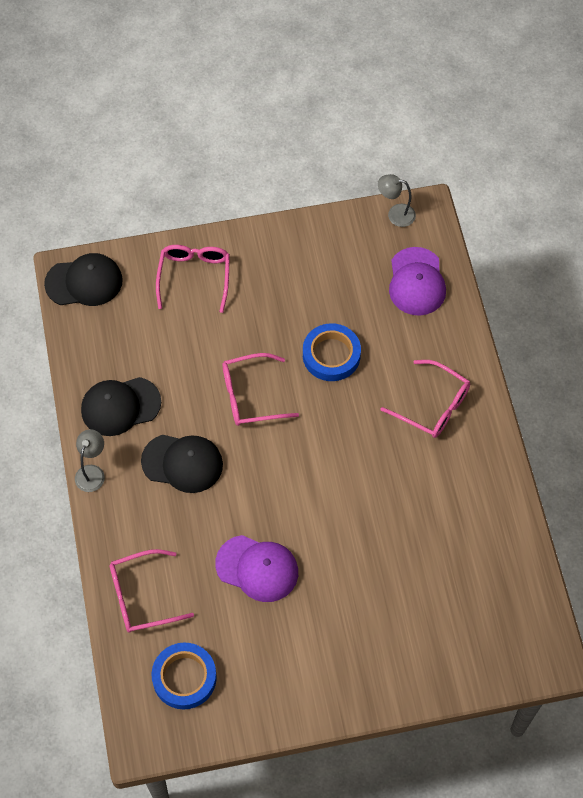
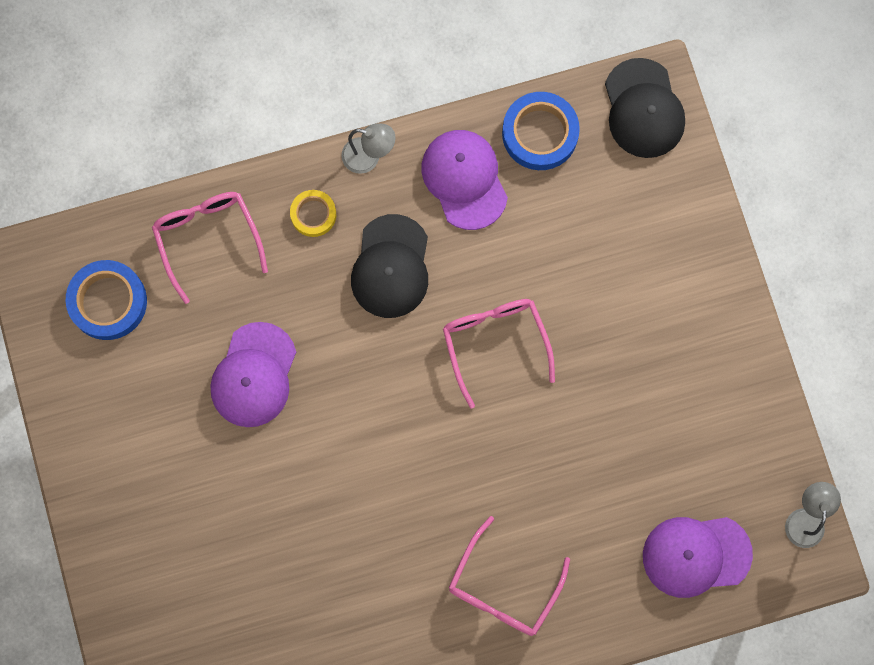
camera: 85 degrees right, 15 degrees up
(120, 406) = (464, 179): black cap -> purple cap
(133, 516) = (313, 214): none -> yellow tape
(194, 277) = (668, 251): pink glasses -> none
(331, 355) = (567, 445): blue tape -> blue tape (540, 133)

